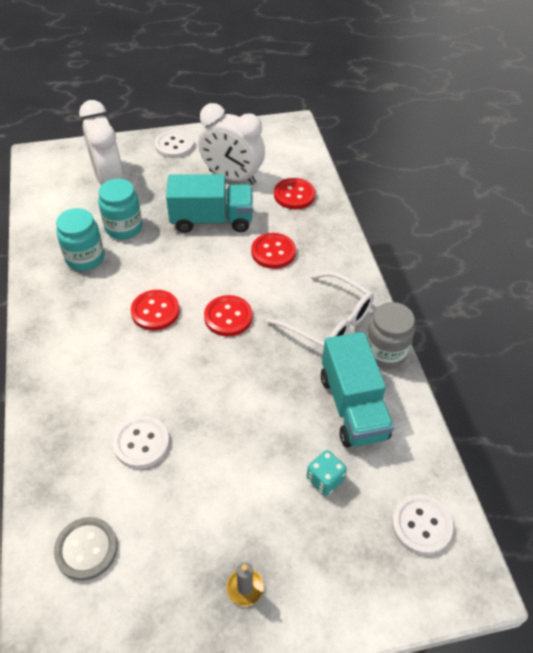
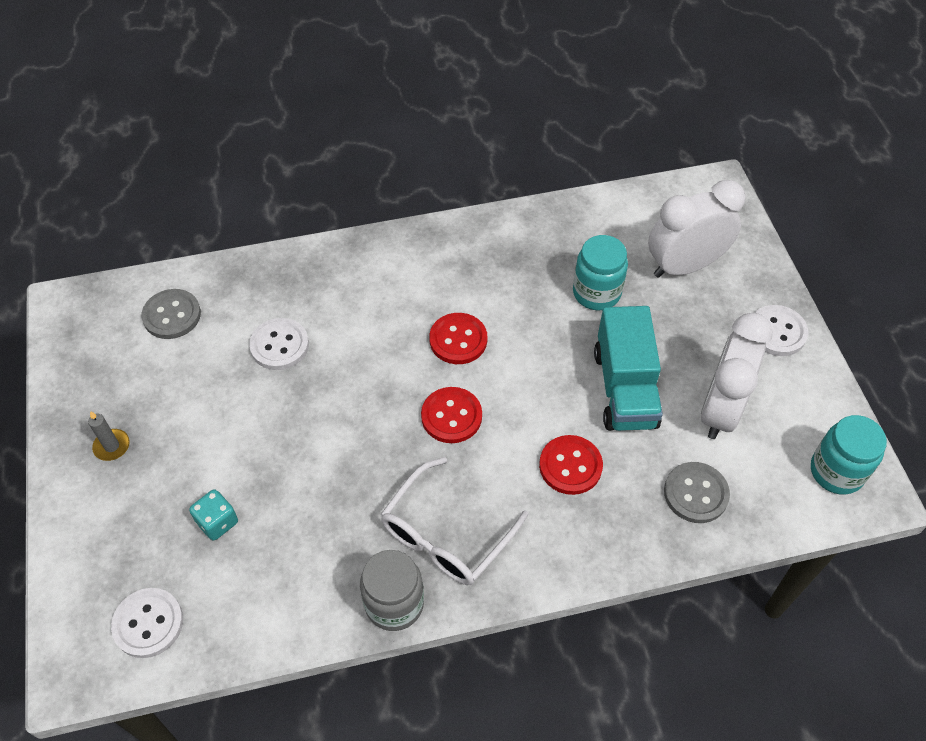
camera: 90 degrees right, 5 degrees up
(85, 258) = (539, 261): turquoise jar -> turquoise jar (836, 471)
(294, 195) = (696, 493): red button -> grey button
(353, 406) = (311, 558): turquoise truck -> none

